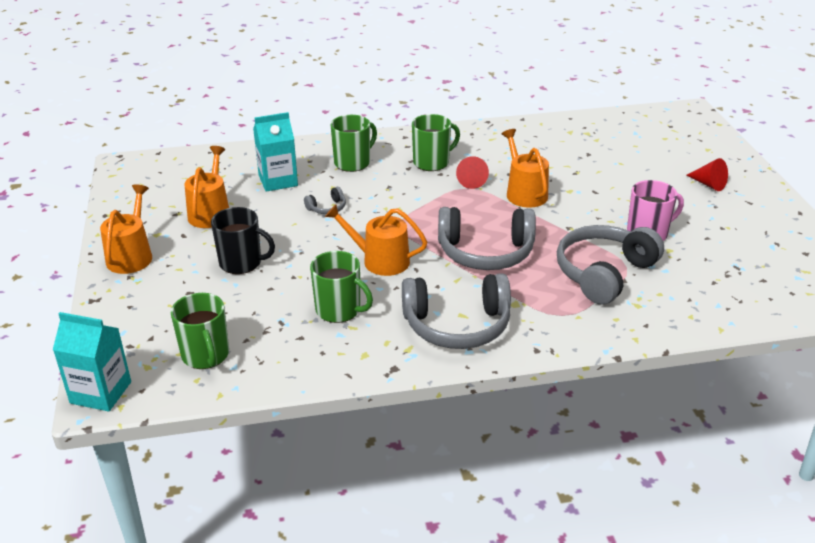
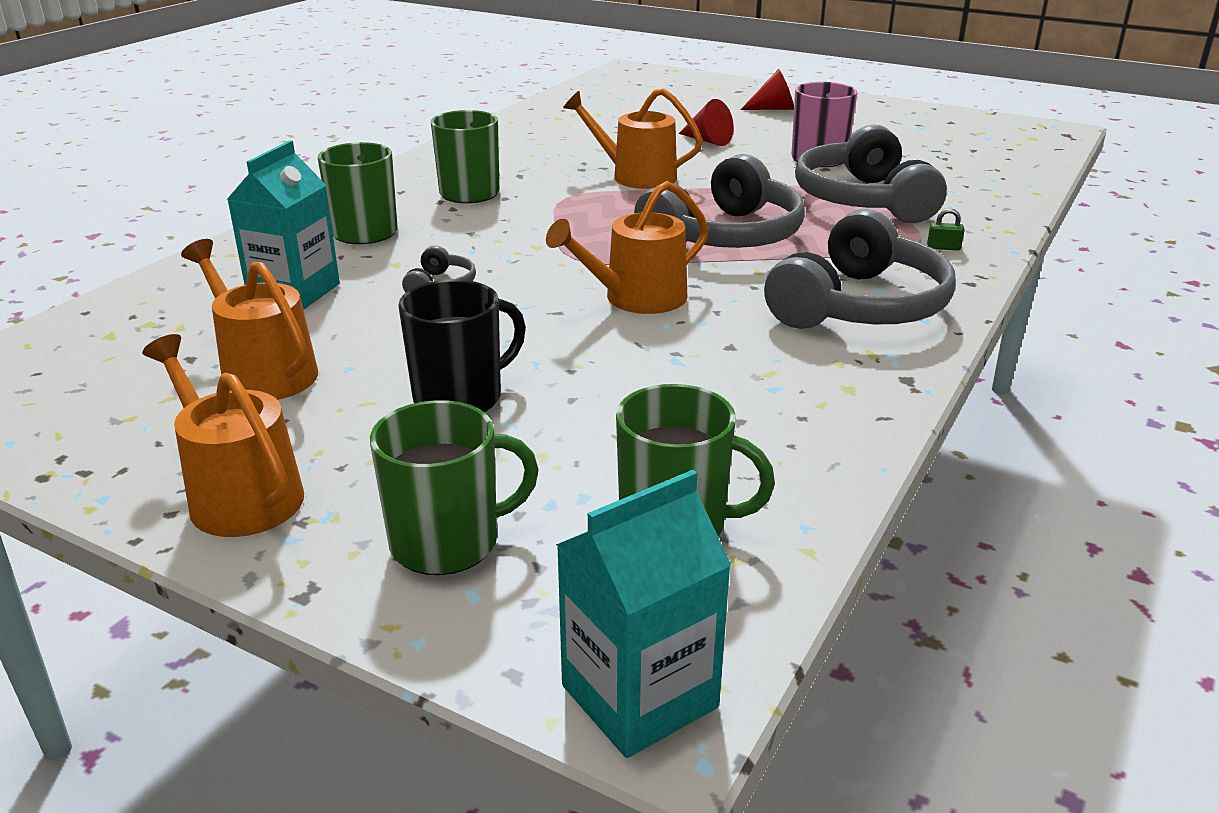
camera: 50 degrees left, 5 degrees down
(339, 310) = (713, 367): green mug -> green mug (448, 542)
(471, 181) = (556, 189): red cone -> red cone (707, 141)
(573, 324) = (943, 247): none -> green padlock

